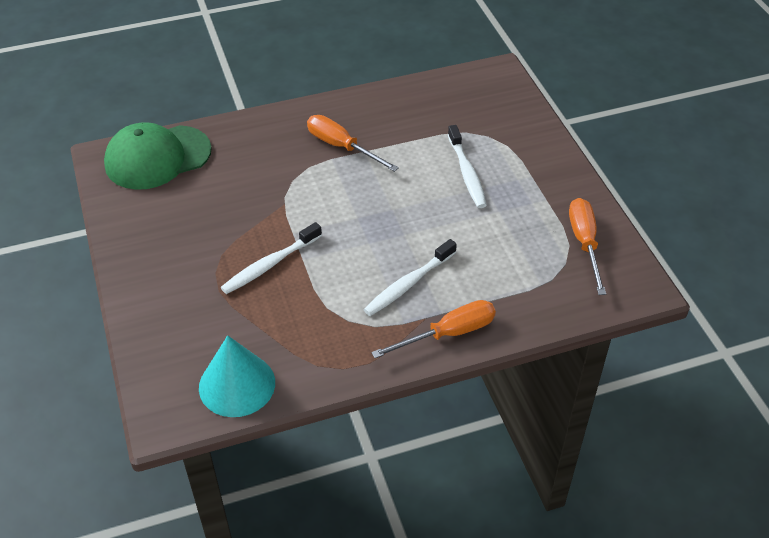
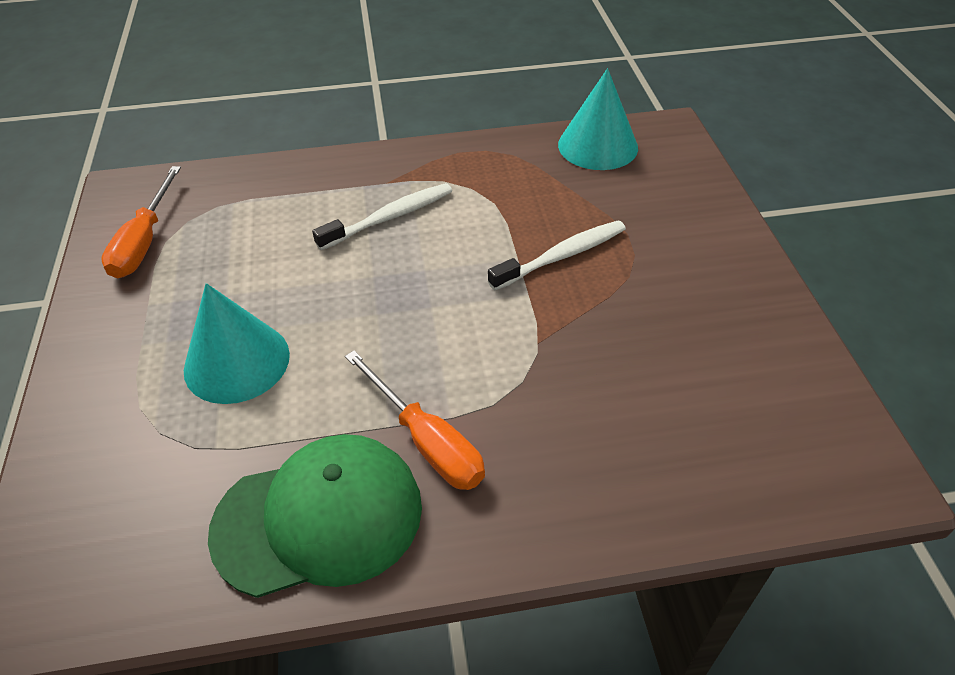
camera: 170 degrees left, 0 degrees up
(157, 157) = (769, 459): green cap -> green cap (319, 518)
(448, 334) = (364, 167): orange screwdriver -> none
(467, 173) = (237, 361): white toothbrush -> turquoise cone

